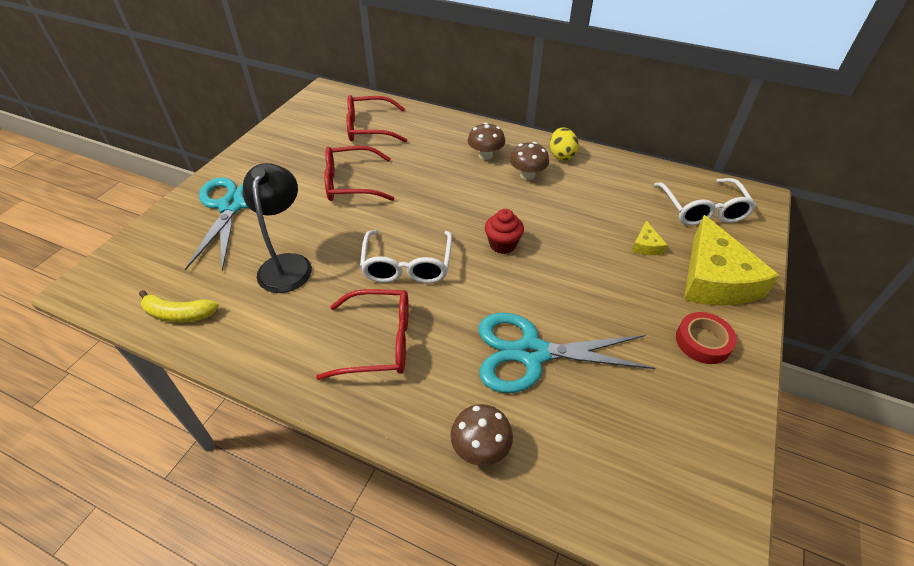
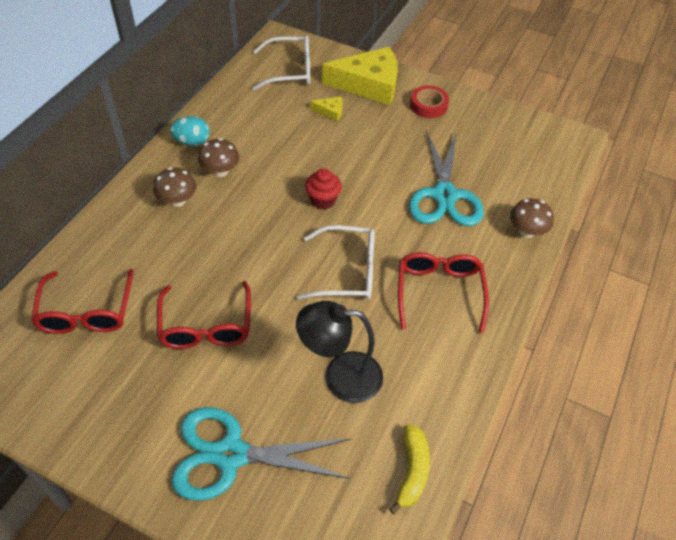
camera: 90 degrees left, 5 degrees up
(561, 155) = (192, 142): yellow egg -> turquoise egg

